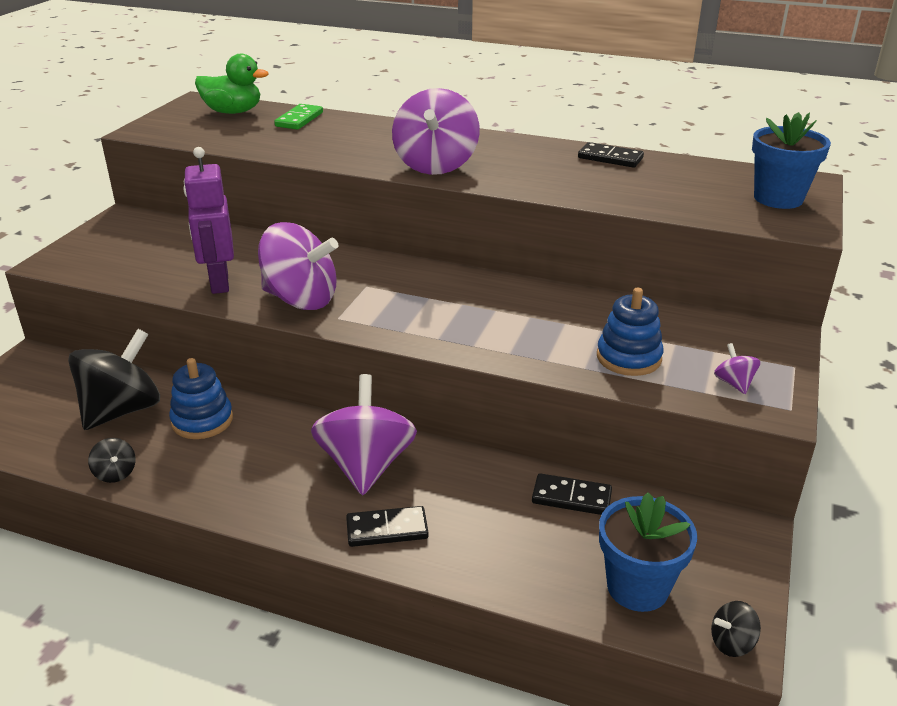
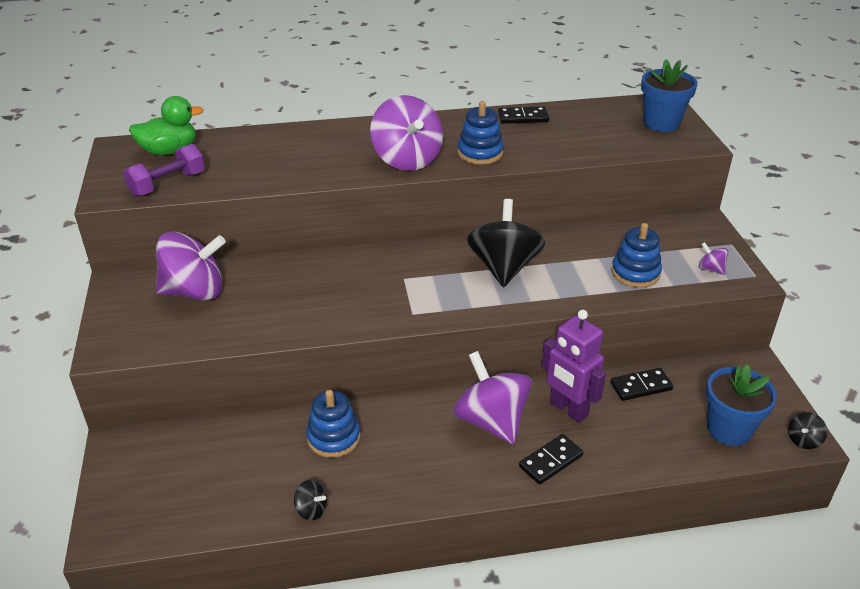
camera: 30 degrees left, 5 degrees up
(122, 410) = (257, 457): black spinning top -> black spinning top (504, 267)
(198, 134) = (167, 184): none -> purple dumbbell
(219, 283) = (284, 316): purple robot -> purple robot (568, 409)
(299, 119) = (240, 143): green domino -> none
(301, 299) = (367, 308): purple spinning top -> purple spinning top (194, 291)
(520, 177) = (480, 153): none -> blue stacking toy

